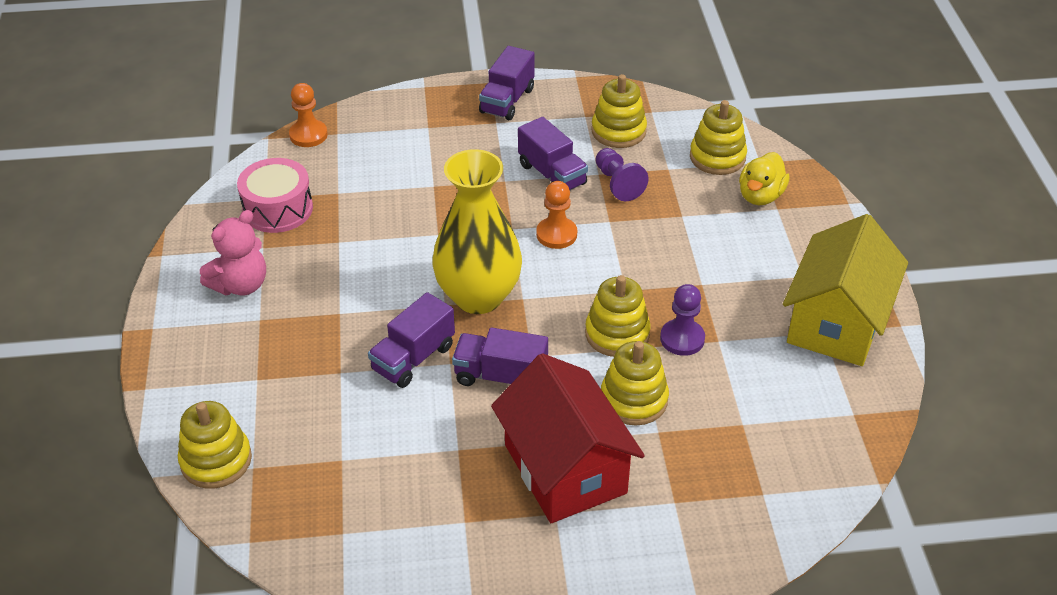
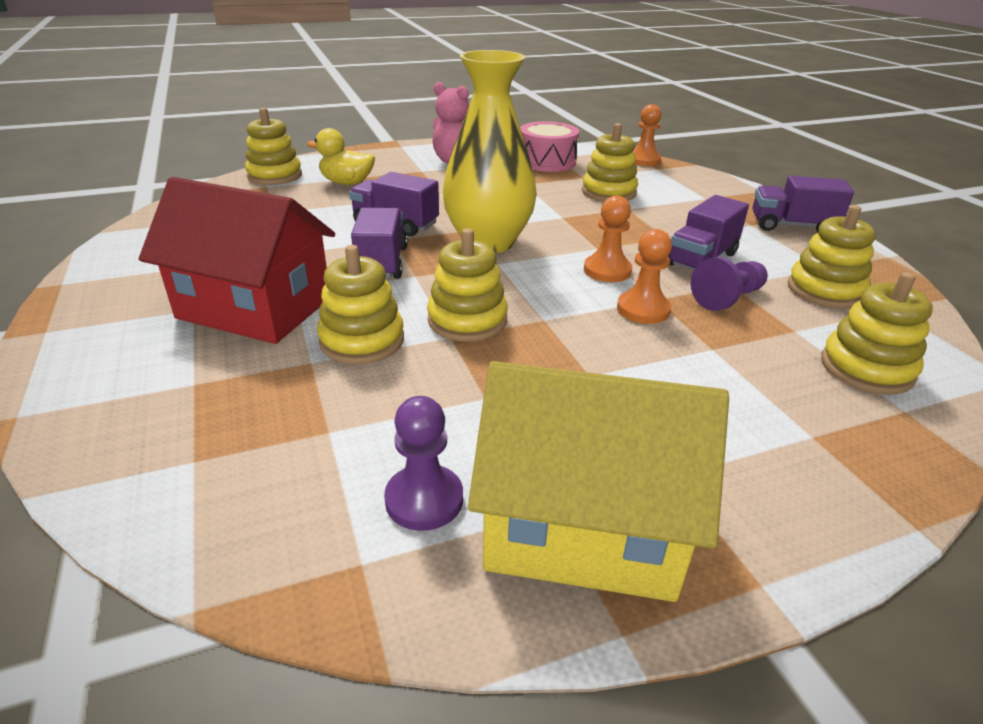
camera: 75 degrees right, 10 degrees down
(388, 186) = (608, 192): none -> yellow stacking toy
(565, 469) = (255, 308): red house -> red house turned 60 degrees clockwise
(623, 233) = (643, 309): none -> orange pawn
(682, 339) = (477, 367): purple pawn -> purple pawn (424, 499)
(760, 196) = (824, 416): yellow duck -> yellow duck (347, 183)

